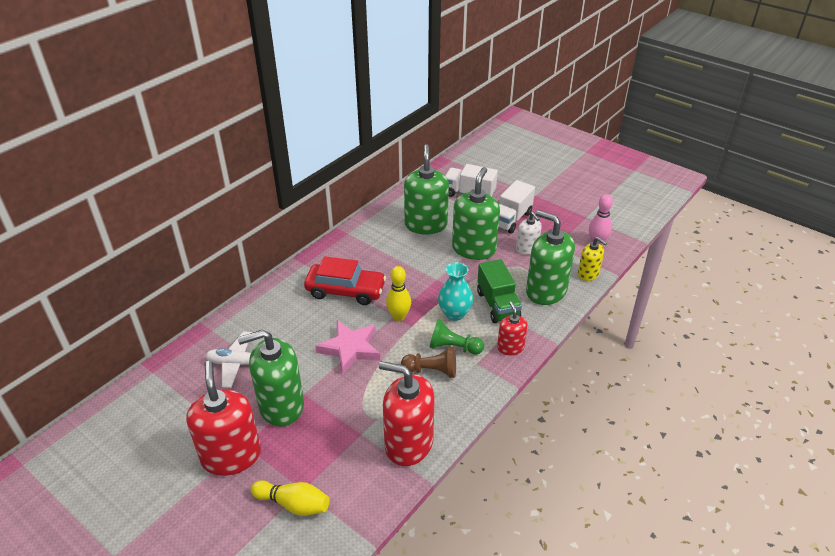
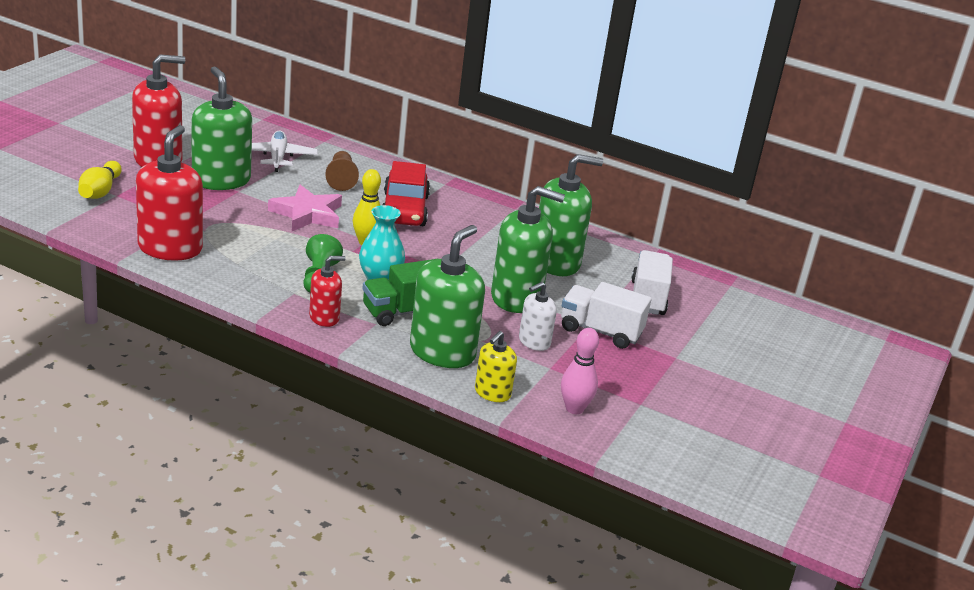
camera: 75 degrees right, 10 degrees down
(432, 370) = (278, 263): brown pawn -> brown pawn (341, 179)

